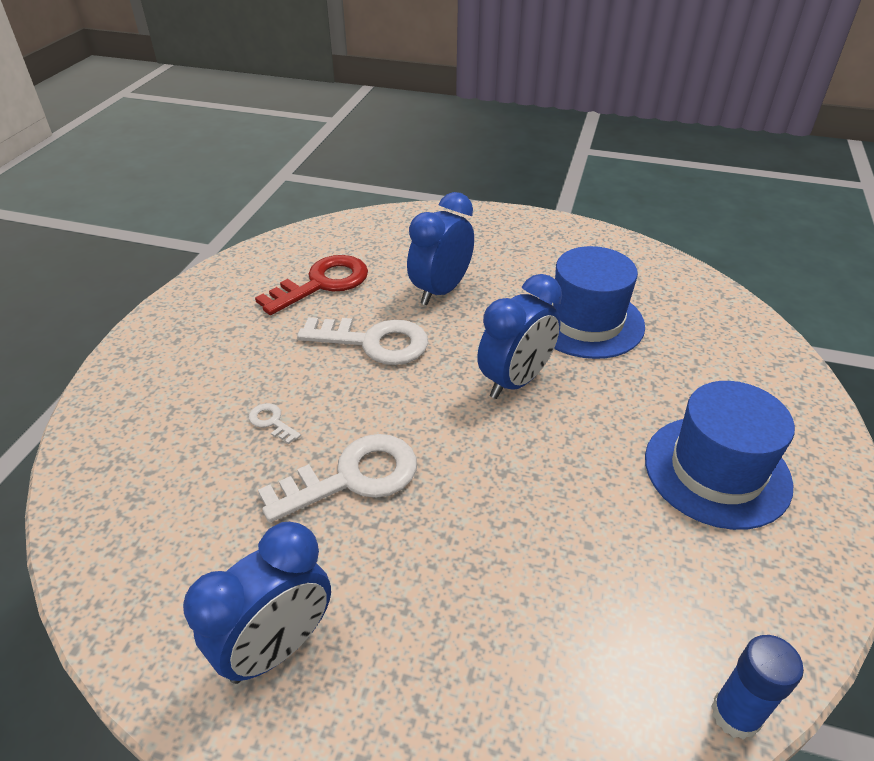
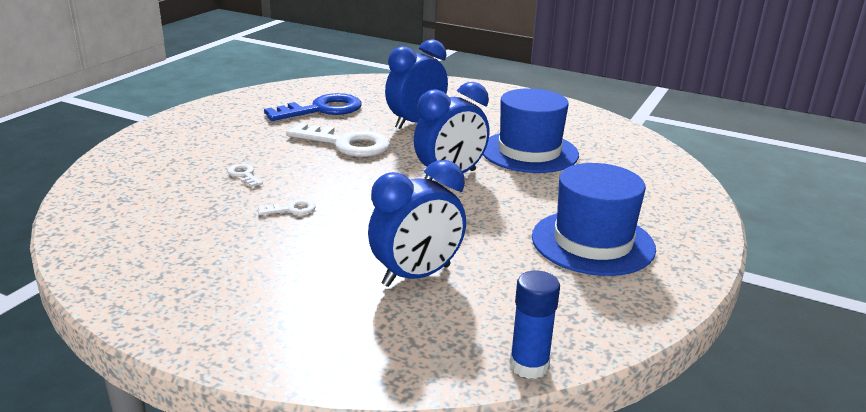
camera: 10 degrees right, 15 degrees down
(277, 647) = (190, 282): blue clock -> blue clock (416, 276)
(322, 283) = (321, 109): red key -> blue key
(353, 477) = (291, 209): white key -> white key, size x0.44

